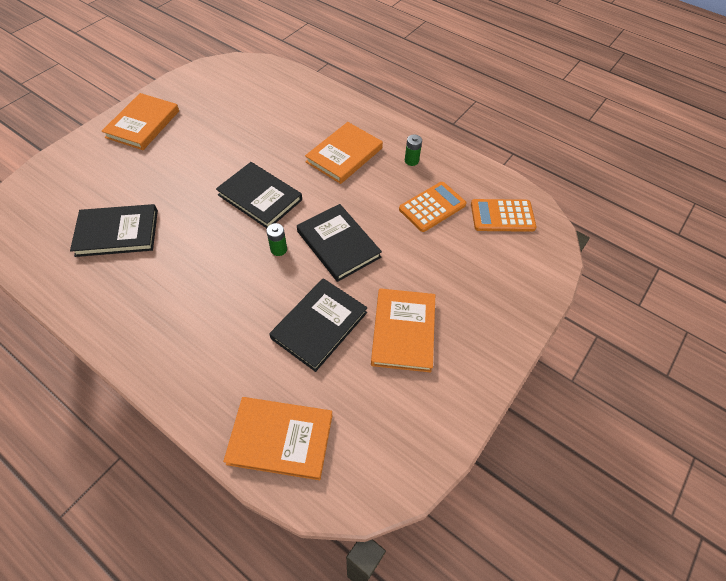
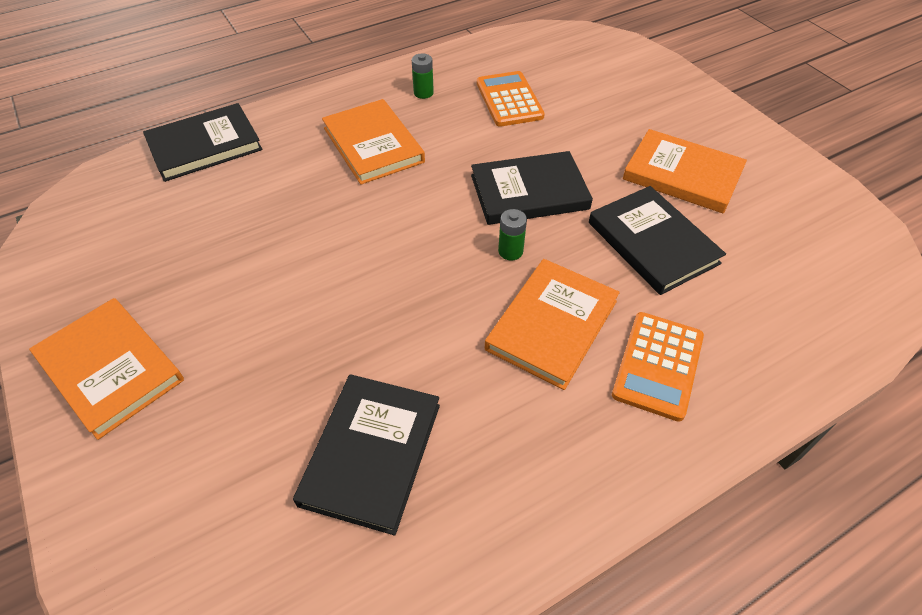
camera: 65 degrees left, 5 degrees down
(260, 197) = (400, 248): black book -> black book (204, 146)
(280, 438) = (810, 320): orange book -> orange book (551, 325)
(502, 216) = (549, 57): orange calculator -> orange calculator (657, 365)

